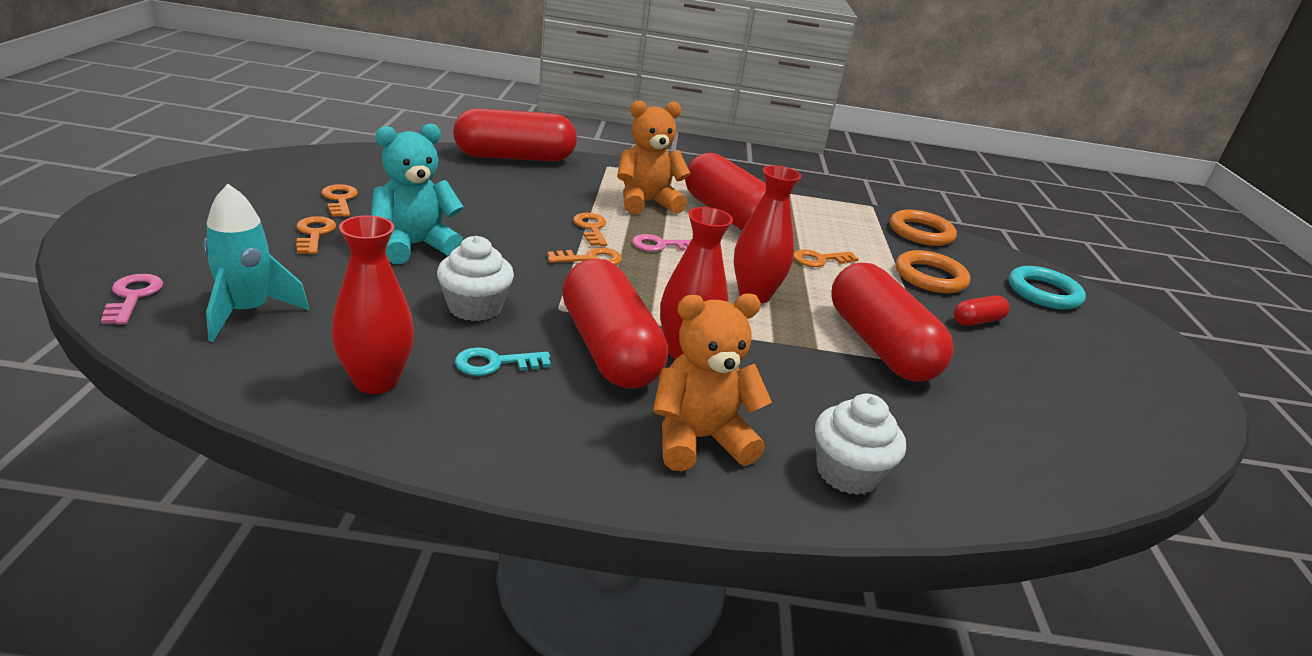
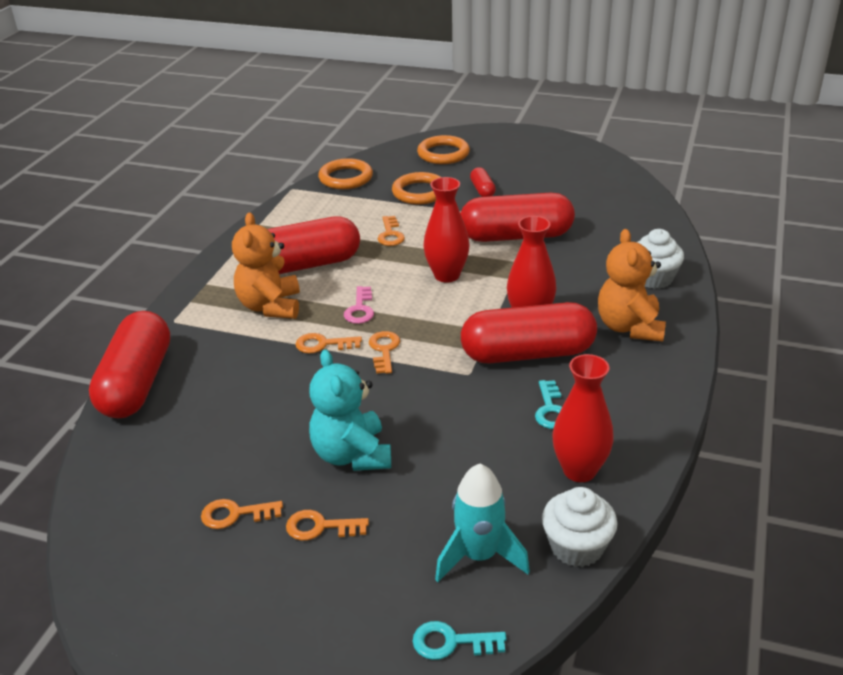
camera: 70 degrees left, 5 degrees up
(133, 296) = (451, 642): pink key -> turquoise key
(475, 307) = (468, 418): white cupcake -> white cupcake (576, 547)
(1043, 293) = (443, 154): turquoise ring -> orange ring

